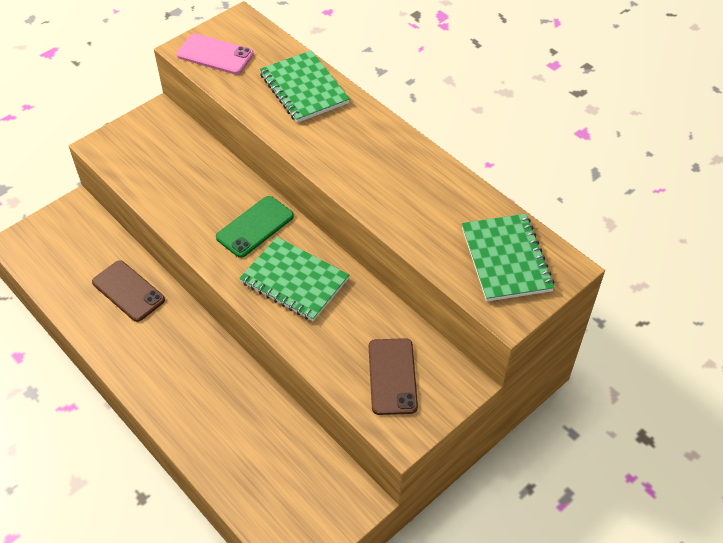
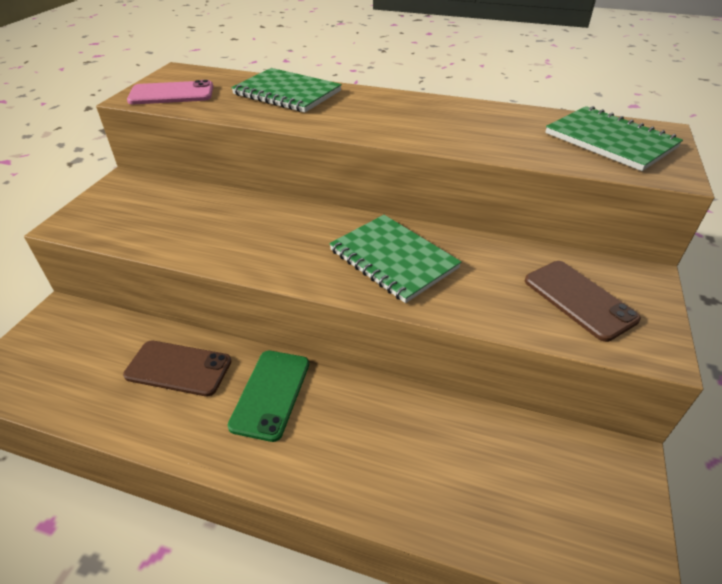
camera: 30 degrees left, 10 degrees down
(255, 227) = (307, 231): green phone -> green phone (271, 394)
(294, 281) = (393, 259): green notebook -> green notebook turned 45 degrees clockwise

